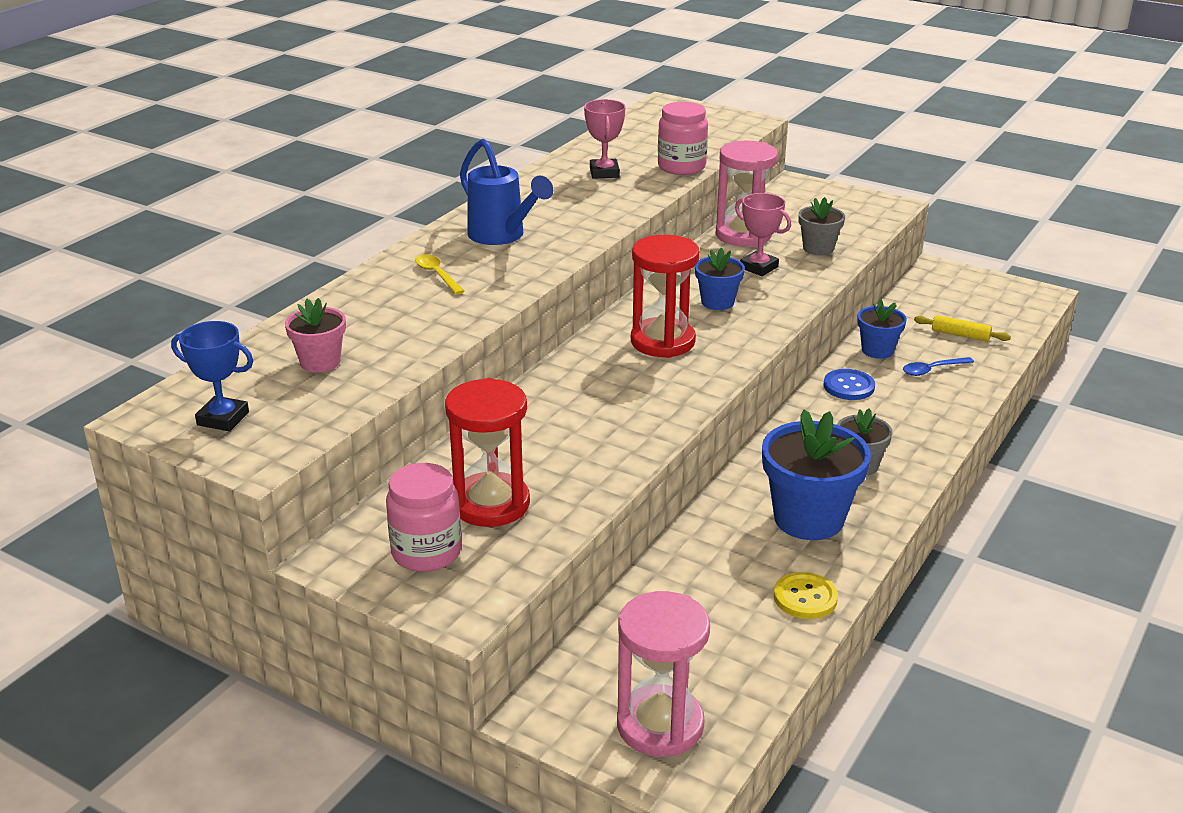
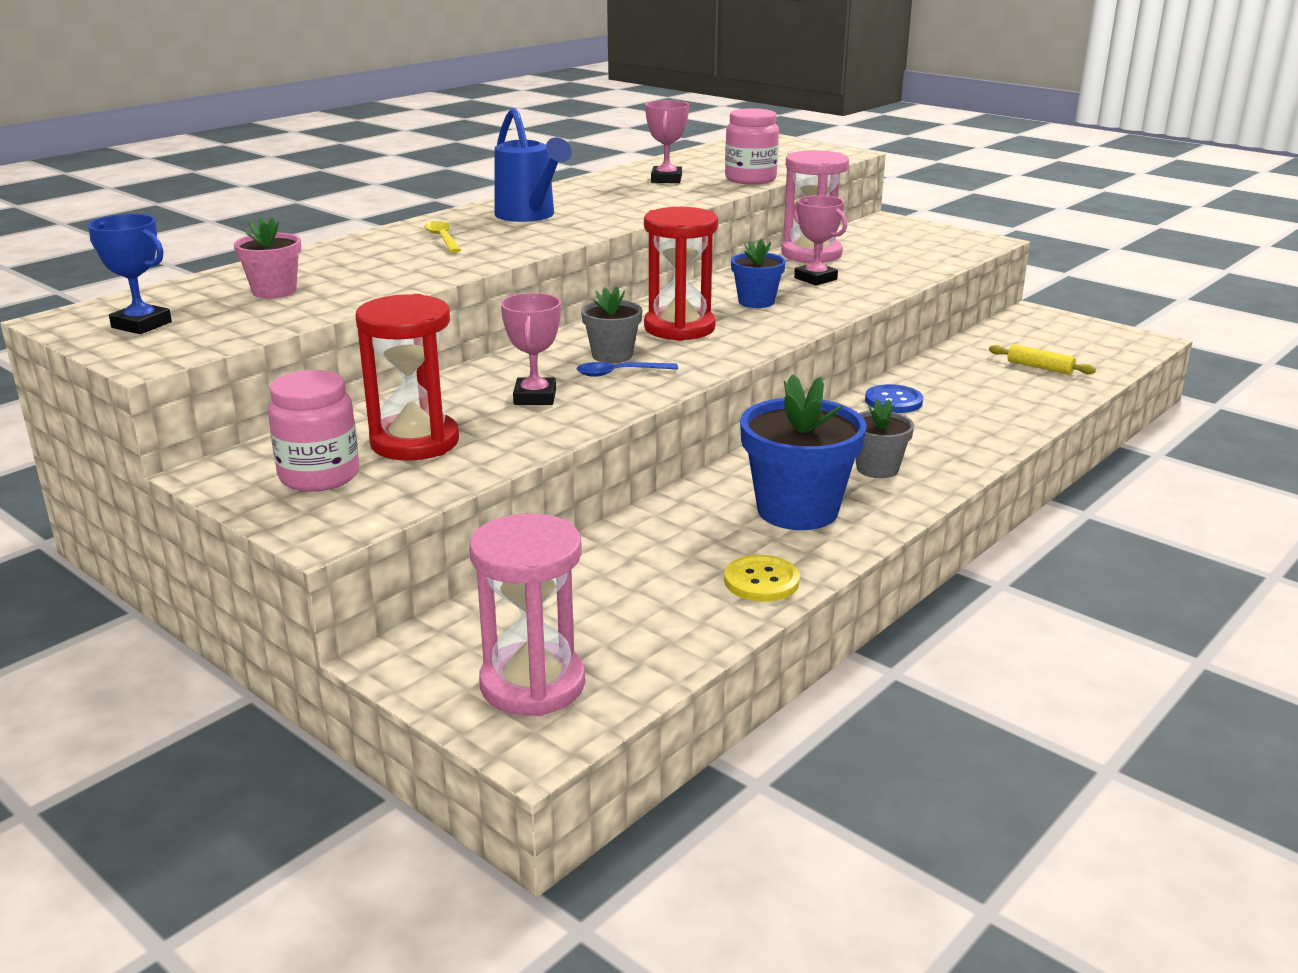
camera: 10 degrees right, 5 degrees down
(571, 439) = (535, 397): none -> pink trophy
(818, 248) = (888, 268): grey flower pot -> grey flower pot (612, 355)
(877, 350) = (939, 374): blue flower pot -> none
(932, 370) = (995, 394): blue spoon -> blue spoon (619, 373)

